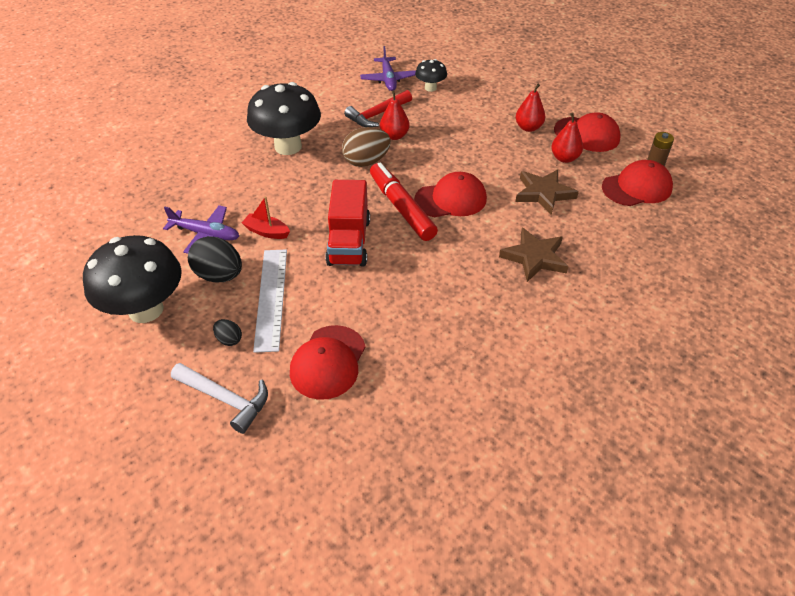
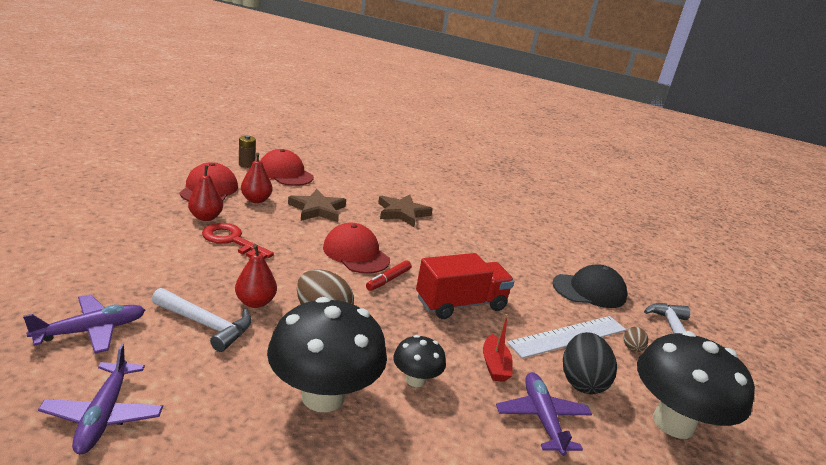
camera: 120 degrees left, 20 degrees down
(229, 339) = (632, 348): black egg -> brown egg
(317, 82) = (103, 415): none -> purple plane
(328, 362) = (589, 290): red cap -> black cap
(377, 115) = (206, 324): red hammer -> white hammer
(401, 208) = (388, 280): red marker -> red marker, size x0.51
(430, 88) = (118, 288): black mushroom -> black mushroom (415, 380)
(485, 136) = (232, 241): none -> red key

